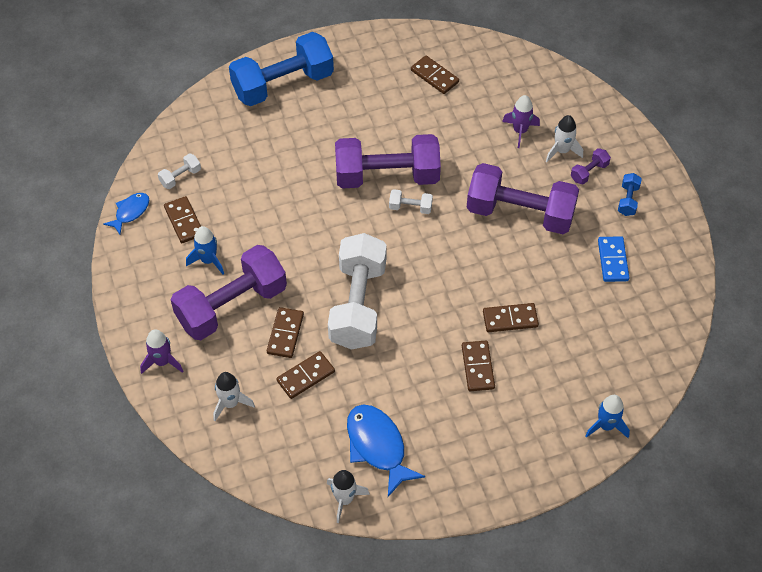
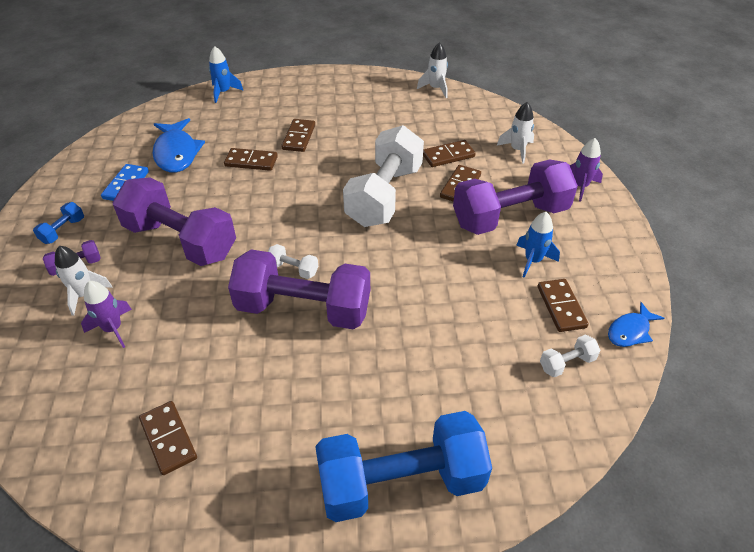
camera: 165 degrees left, 10 degrees down
(378, 446) = (401, 108): blue fish -> blue fish (176, 153)

